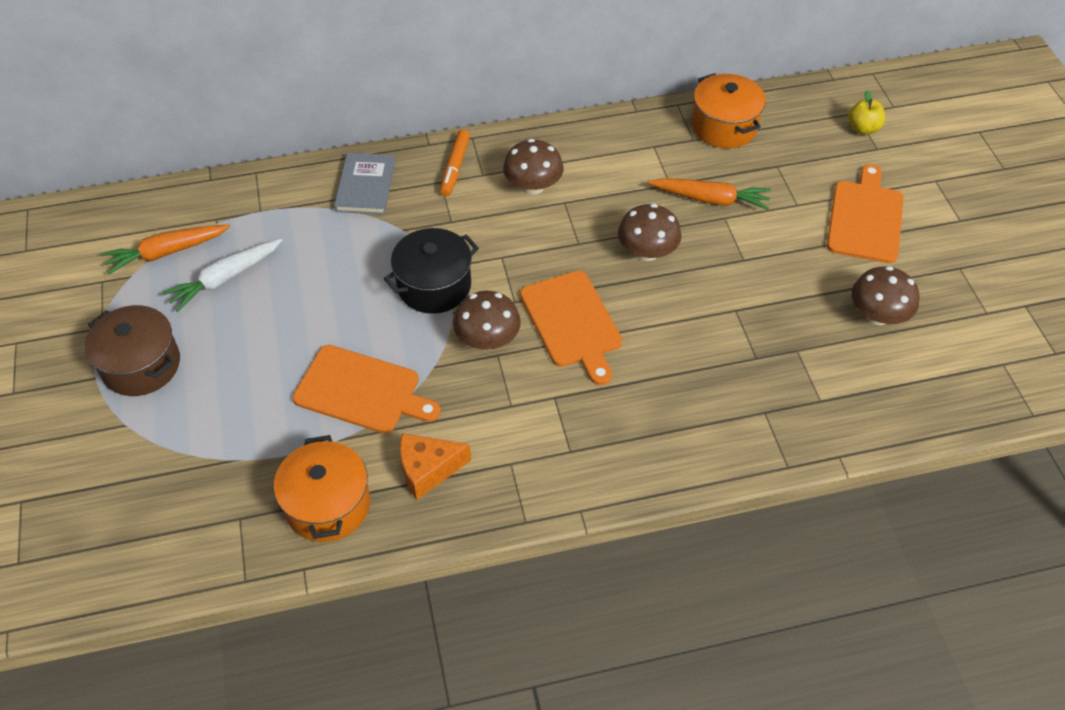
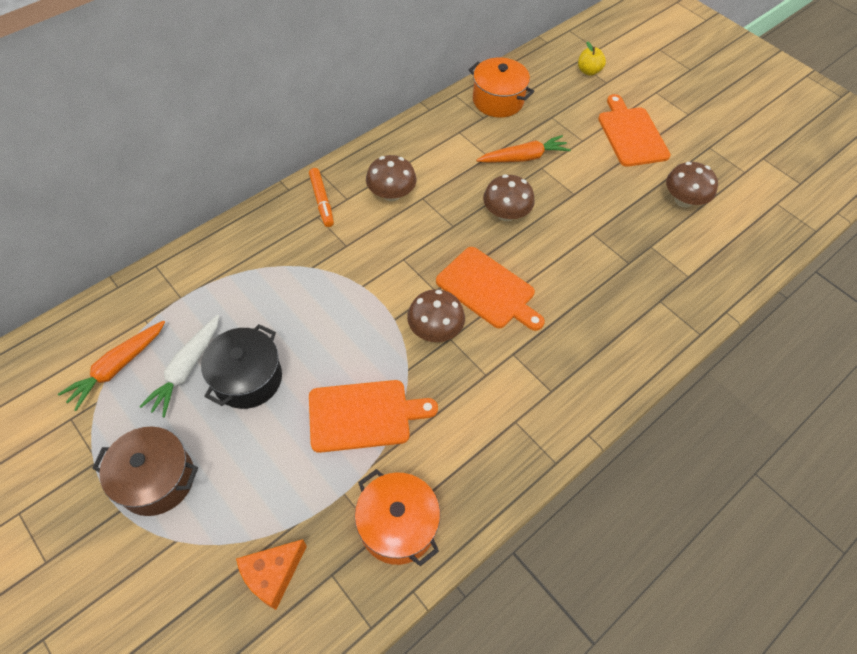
camera: 30 degrees left, 5 degrees up
(365, 186) = (258, 242): grey book -> none
(428, 470) = (458, 457): orange cheese -> orange cheese (273, 575)
(434, 286) = (366, 303): black pot -> black pot (248, 378)

